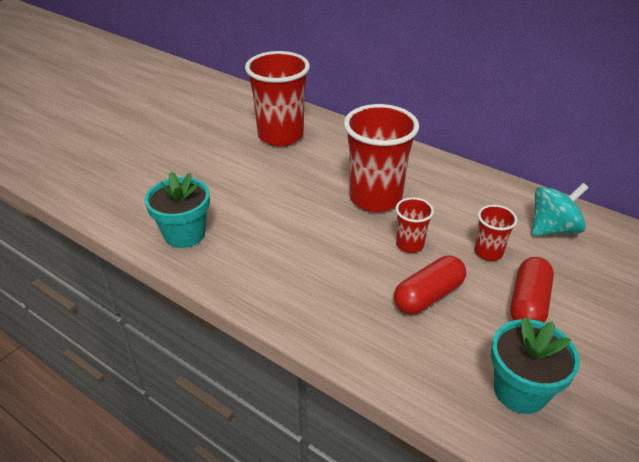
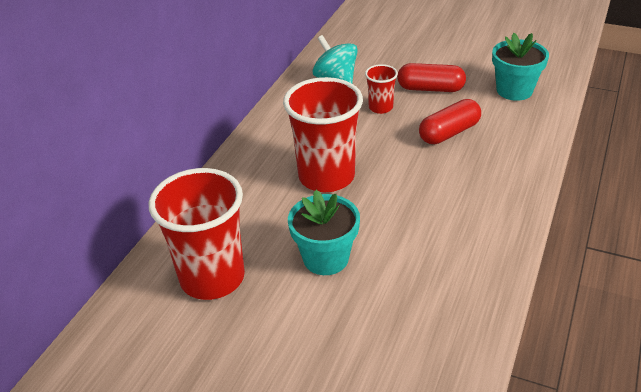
camera: 100 degrees left, 0 degrees up
(184, 234) = (450, 313): turquoise flower pot -> turquoise flower pot (326, 258)
(409, 245) = (390, 148): red cup -> none
(428, 296) = (449, 133): red capsule -> red capsule turned 75 degrees counterclockwise

